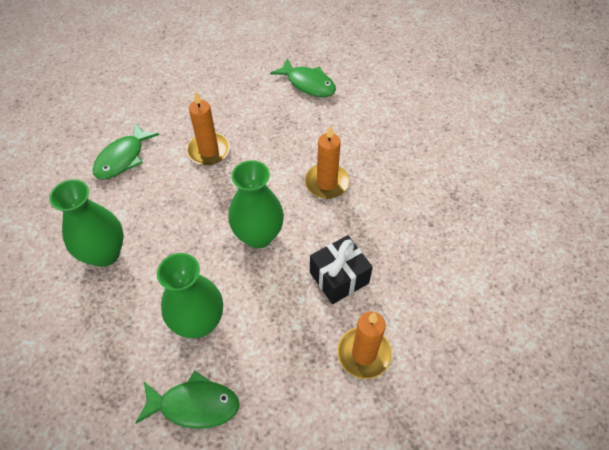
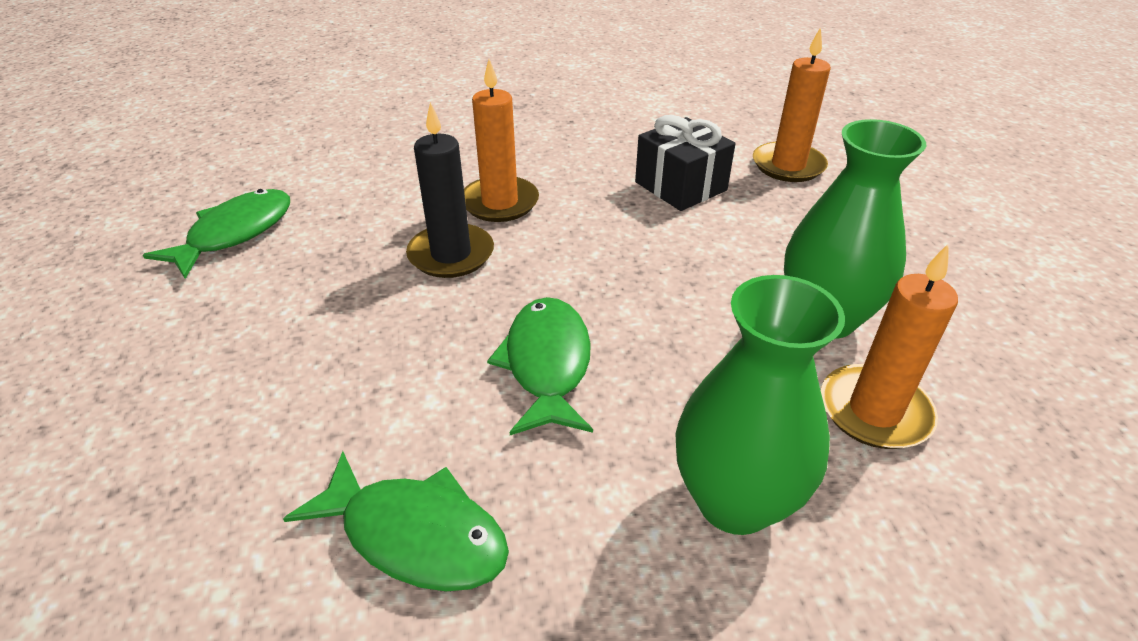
camera: 95 degrees left, 15 degrees down
(194, 405) = (963, 305): green fish -> green fish (547, 364)
(209, 151) = (407, 358): orange candle -> orange candle (874, 411)
(258, 236) = (624, 267): green vase -> none
(280, 163) = (451, 254): none -> black candle

